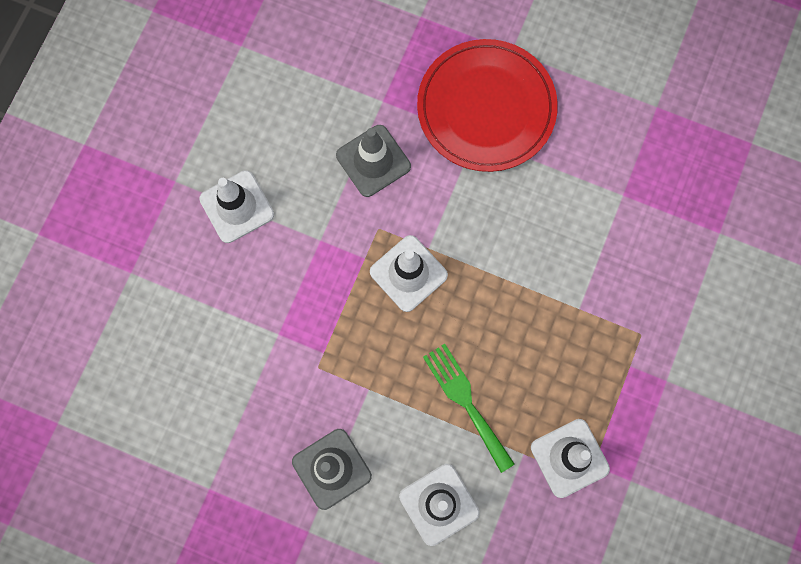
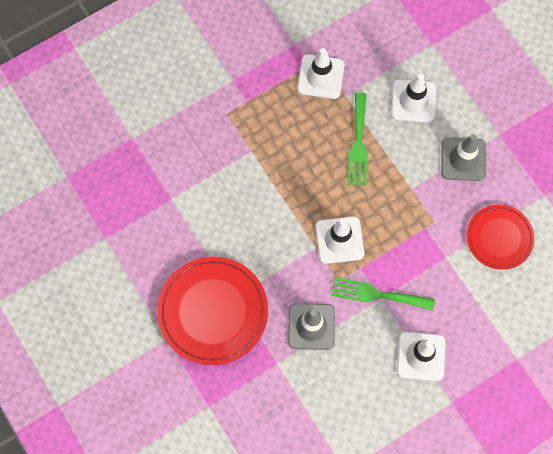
camera: 145 degrees left, 5 degrees down
(231, 398) = (499, 238): none -> red plate
(326, 241) = (377, 294): none -> green fork

